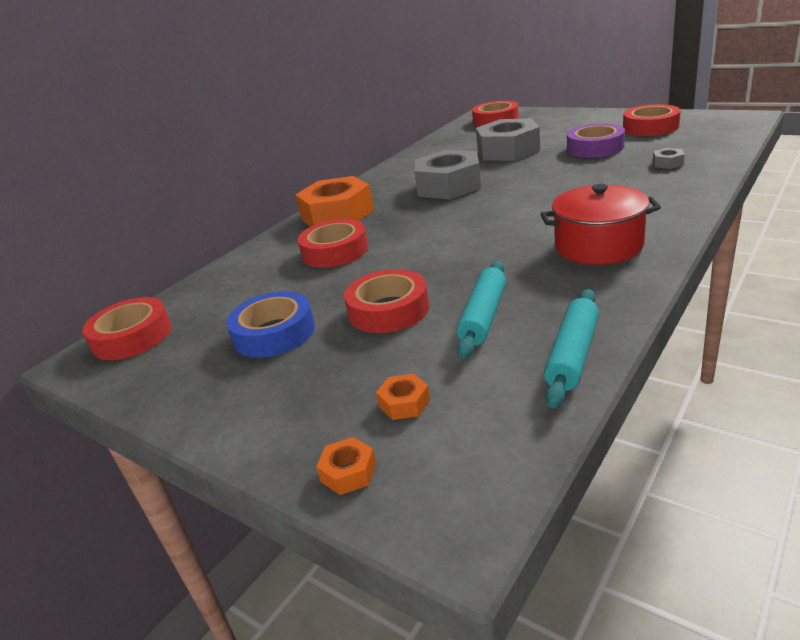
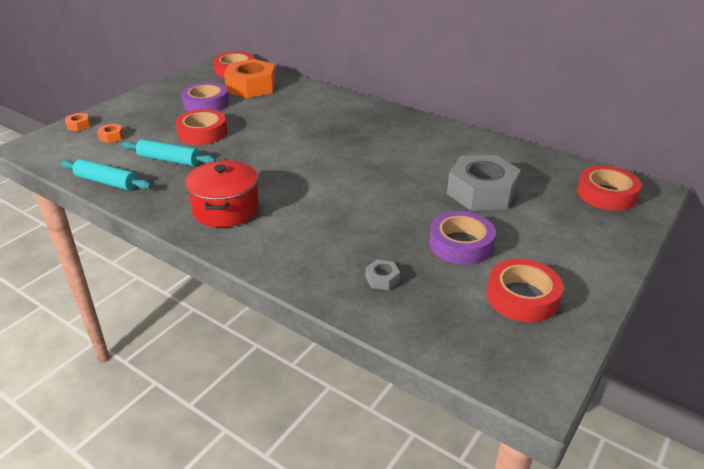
camera: 85 degrees right, 5 degrees up
(274, 333) = (206, 103): blue tape -> purple tape
(335, 251) = (297, 115): red tape -> none
(337, 214) = (364, 113): orange nut -> orange nut (251, 87)
(448, 186) = (396, 157): grey nut -> none

